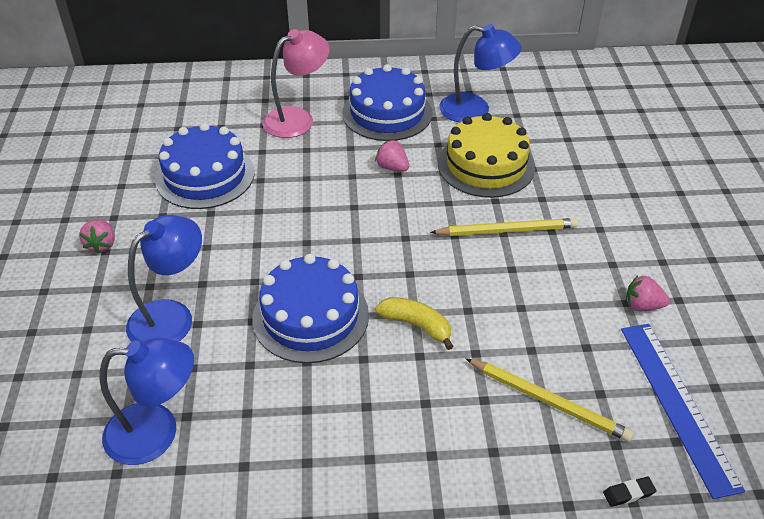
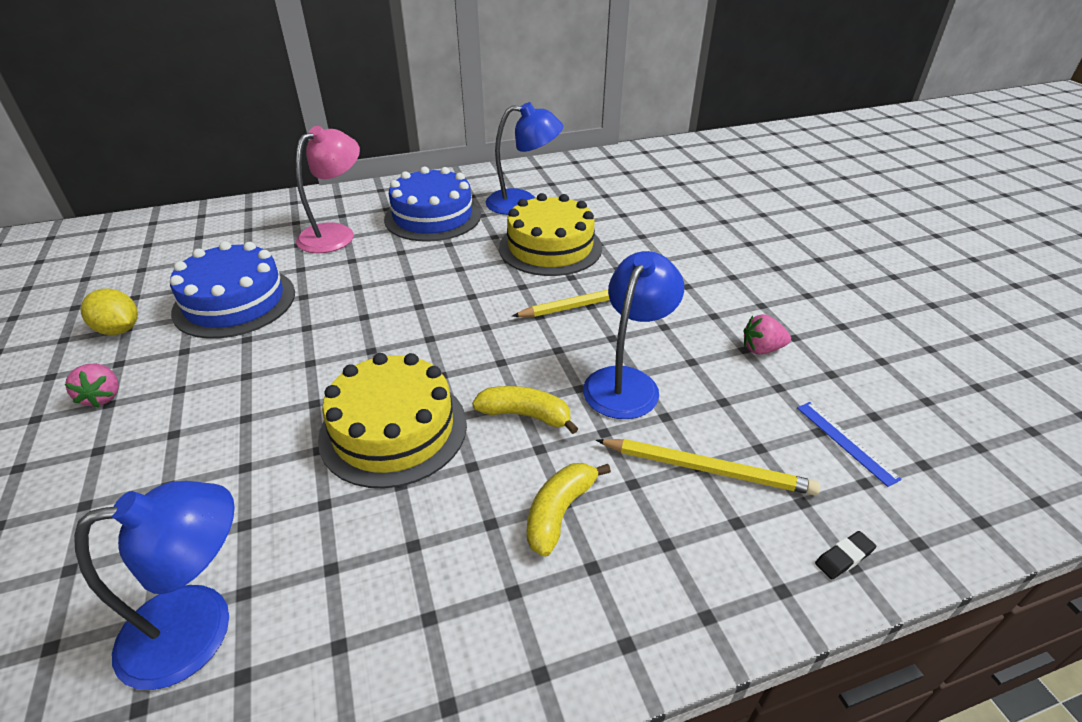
camera: 15 degrees left, 5 degrees down
(115, 186) = (119, 330): none -> yellow lemon
(171, 316) = (207, 465): blue lamp -> blue lamp (627, 382)
(310, 316) = (393, 429): blue cake -> yellow cake
(392, 167) = (452, 263): pink strawberry -> none
(419, 409) = (559, 512): none -> yellow banana
(677, 404) = (846, 442): blue ruler -> blue ruler, size x0.49

